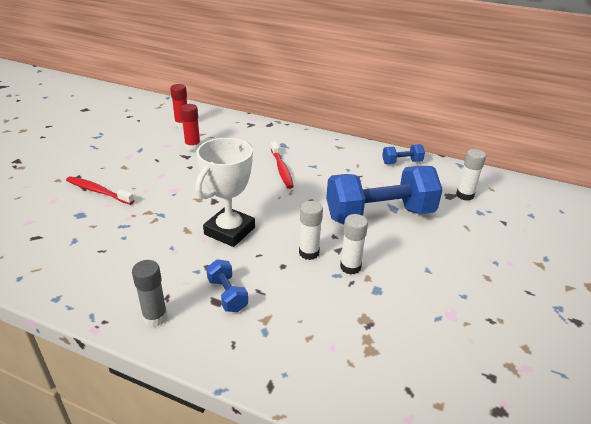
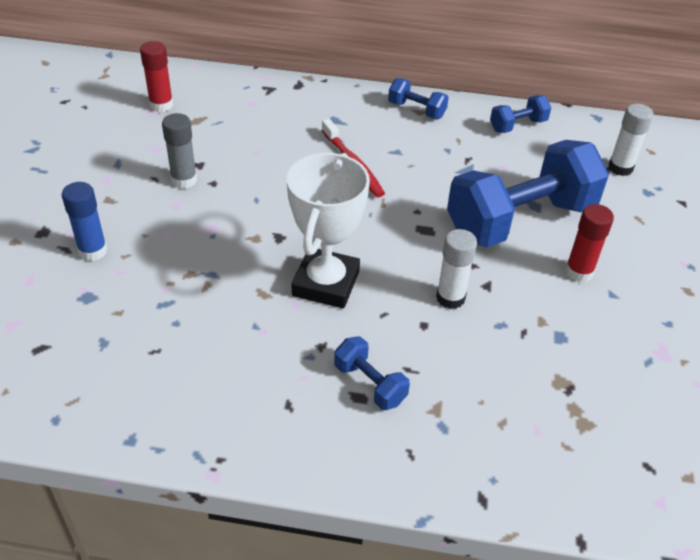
camera: 15 degrees left, 10 degrees up
(98, 191) = (93, 251): red toothbrush -> blue glue stick
(155, 317) = (288, 438): grey glue stick -> grey glue stick (184, 180)
(193, 147) = (199, 145): red glue stick -> red glue stick (579, 272)
(337, 146) = (416, 110): none -> blue dumbbell
(350, 267) = (513, 309): white glue stick -> none

